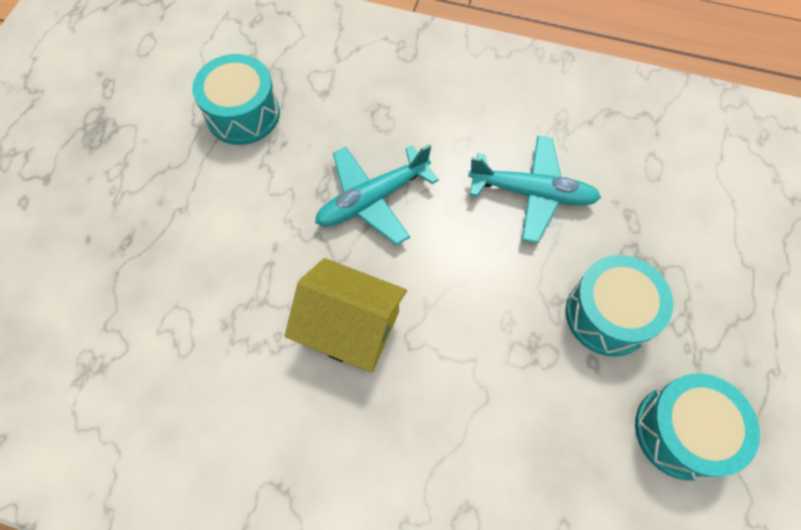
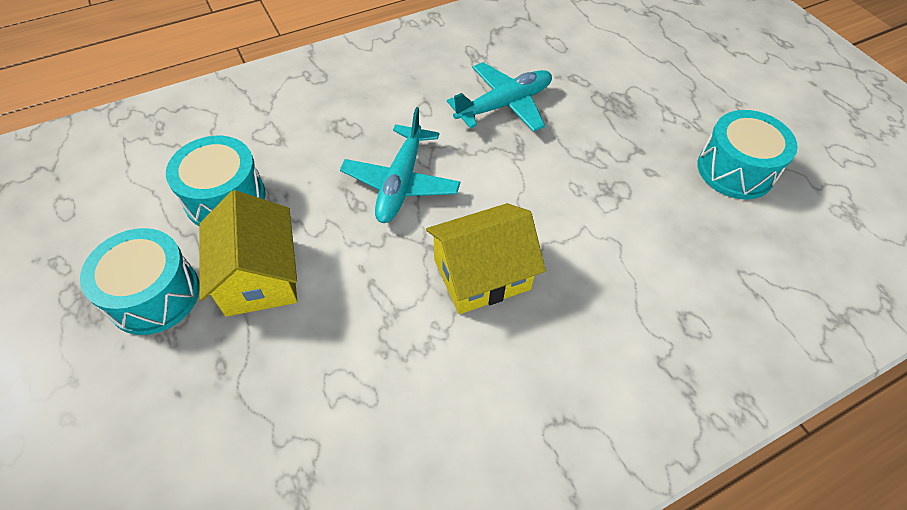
camera: 45 degrees left, 10 degrees down
(206, 196) = (259, 276): none -> yellow house
(608, 315) = (627, 139): turquoise drum -> turquoise drum (154, 295)

